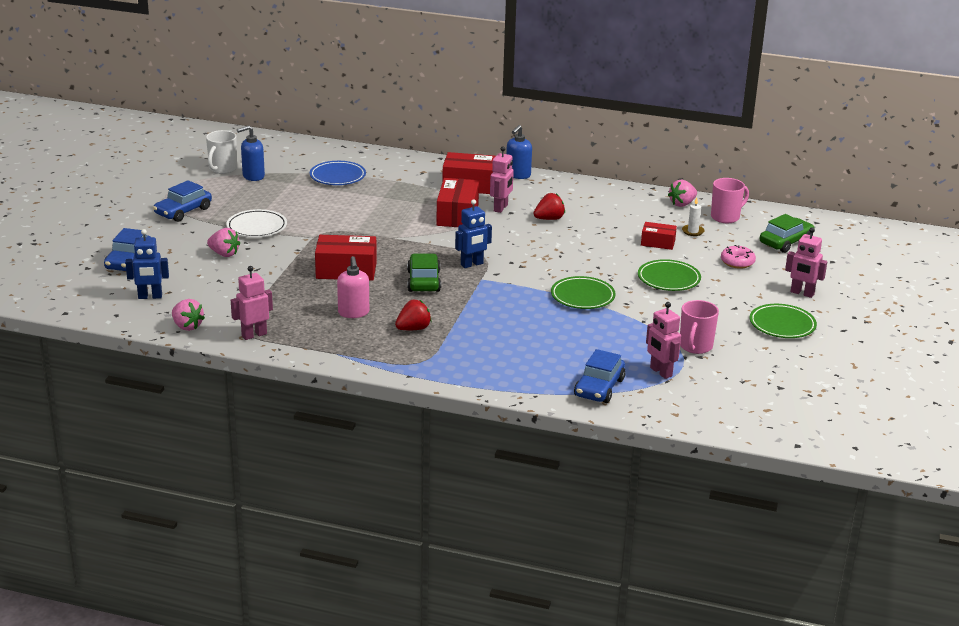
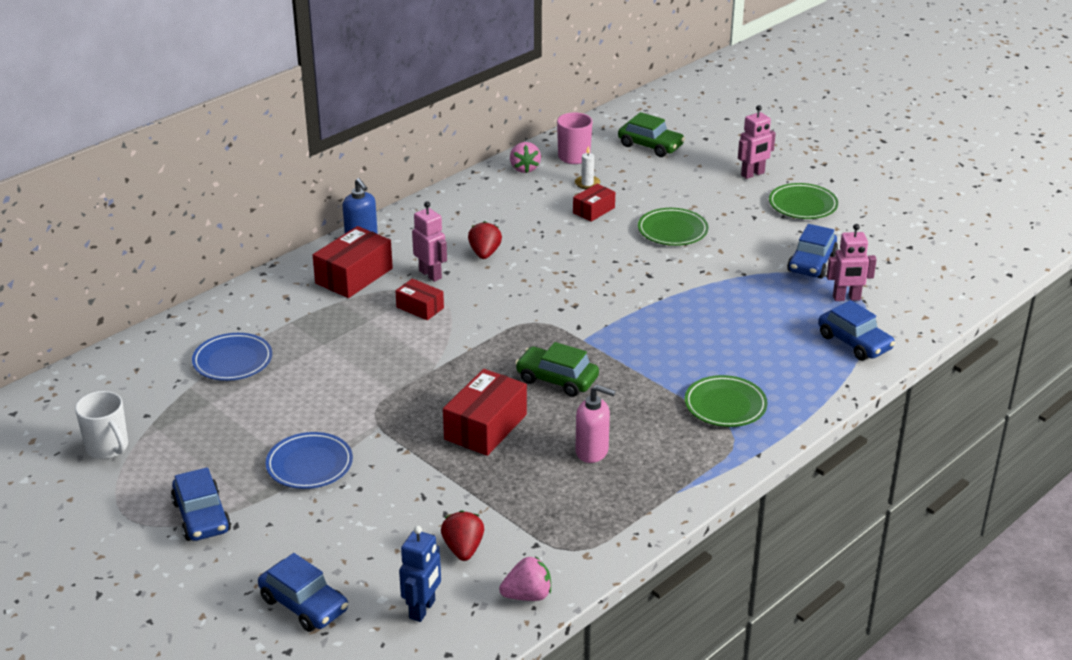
camera: 60 degrees left, 5 degrees up
(224, 254) = (359, 512): pink strawberry -> none
(253, 176) = (159, 428): blue soap dispenser -> none
(254, 335) = (589, 544): pink robot -> none
(257, 227) = (309, 465): white plate -> blue plate
(413, 329) = (659, 420): red strawberry -> red strawberry (463, 549)
(457, 215) = (420, 307): red box -> red box, size x0.58
(472, 264) = (545, 335): blue robot -> none
(582, 296) = (670, 291): green plate -> green plate (725, 405)
(695, 346) = (812, 263): pink mug -> blue car
(737, 262) = (669, 184): pink donut -> none
(785, 242) = (650, 146): green car -> green car turned 135 degrees clockwise

